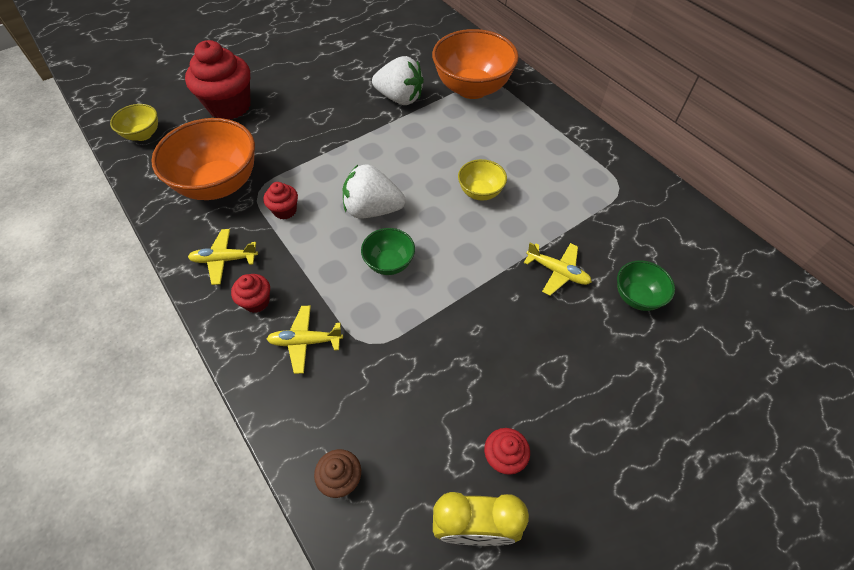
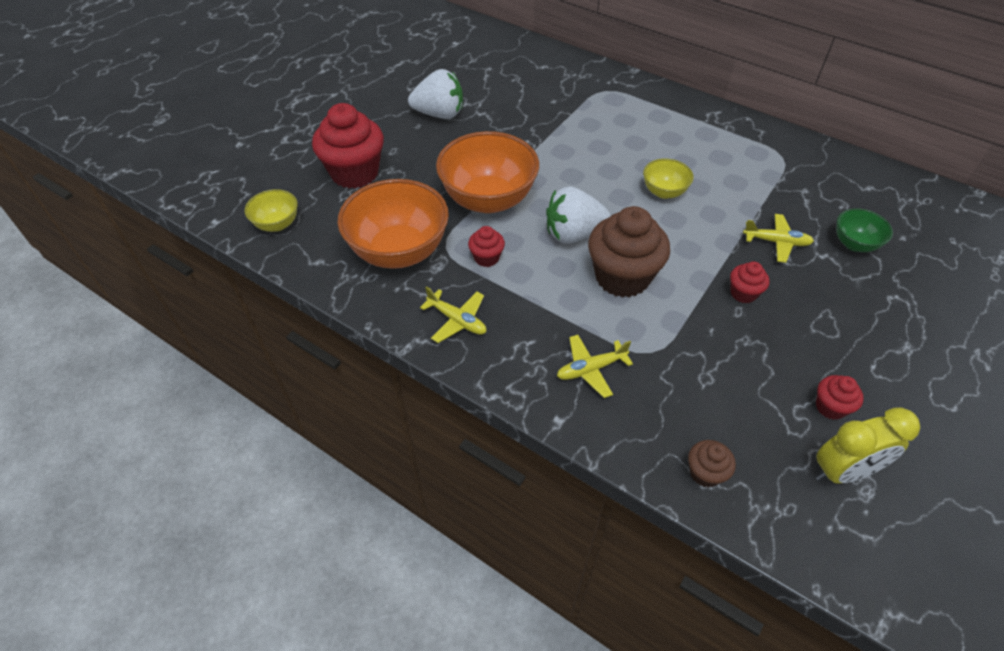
camera: 20 degrees left, 5 degrees down
(224, 260) = (457, 320): yellow plane -> yellow plane turned 120 degrees counterclockwise
(256, 301) = (517, 348): red cupcake -> red cupcake (743, 293)
(389, 263) = (622, 277): green bowl -> brown cupcake
(400, 98) = (529, 125): white strawberry -> white strawberry (439, 114)
(472, 88) = (593, 99): orange bowl -> orange bowl (488, 199)

